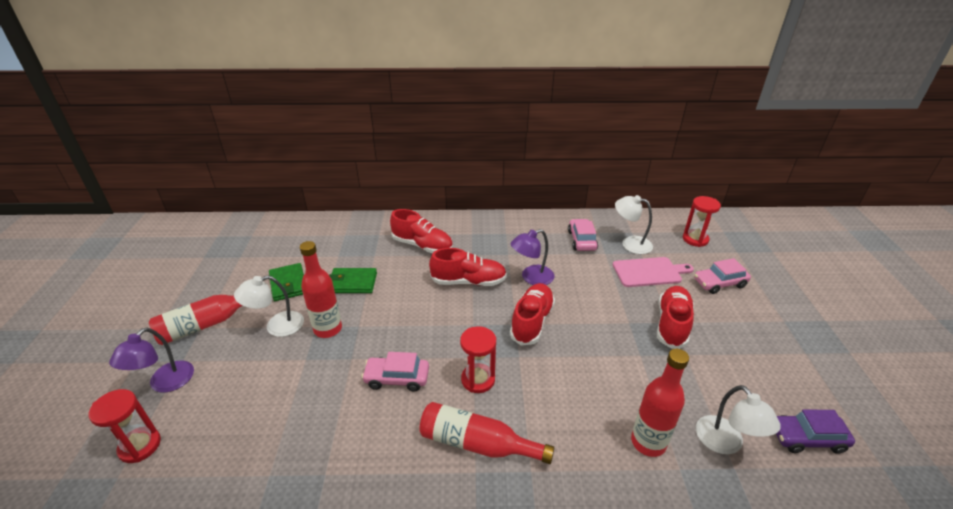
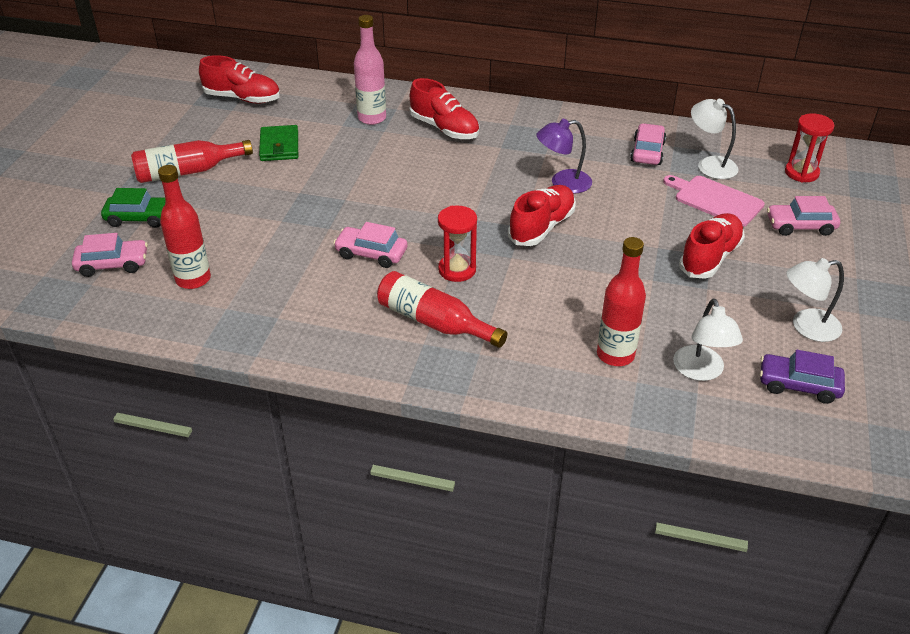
camera: 15 degrees right, 5 degrees up
(140, 446) = (113, 264): red hourglass -> pink car
(165, 383) = (140, 218): purple lamp -> green car
(277, 326) = (258, 185): white lamp -> white lamp (806, 327)
(328, 329) = (311, 197): red bottle -> red bottle (193, 279)
(352, 283) = (350, 156): green wallet -> none
(361, 246) = (372, 118): none -> pink bottle
(468, 281) = (485, 175): red shoe -> red shoe (242, 98)
(649, 272) = (715, 200): pink cutting board -> pink cutting board turned 150 degrees counterclockwise

